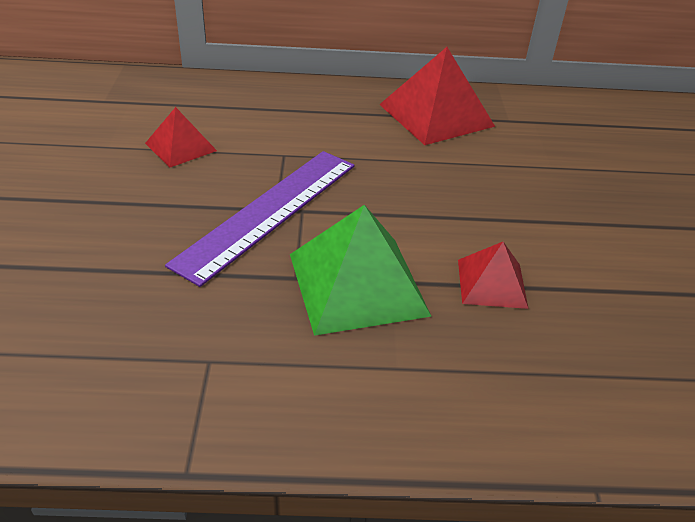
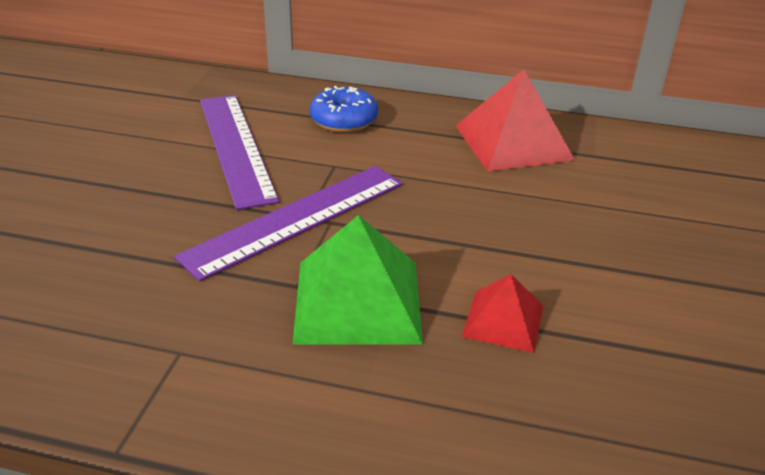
camera: 15 degrees right, 5 degrees down
(181, 147) = (235, 147): red pyramid -> purple ruler
(275, 109) = (344, 120): none -> blue donut

